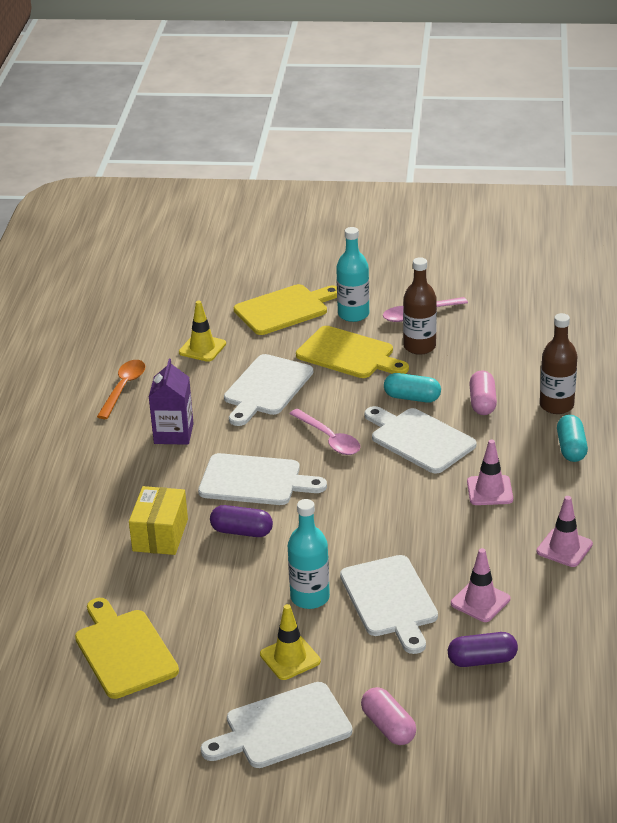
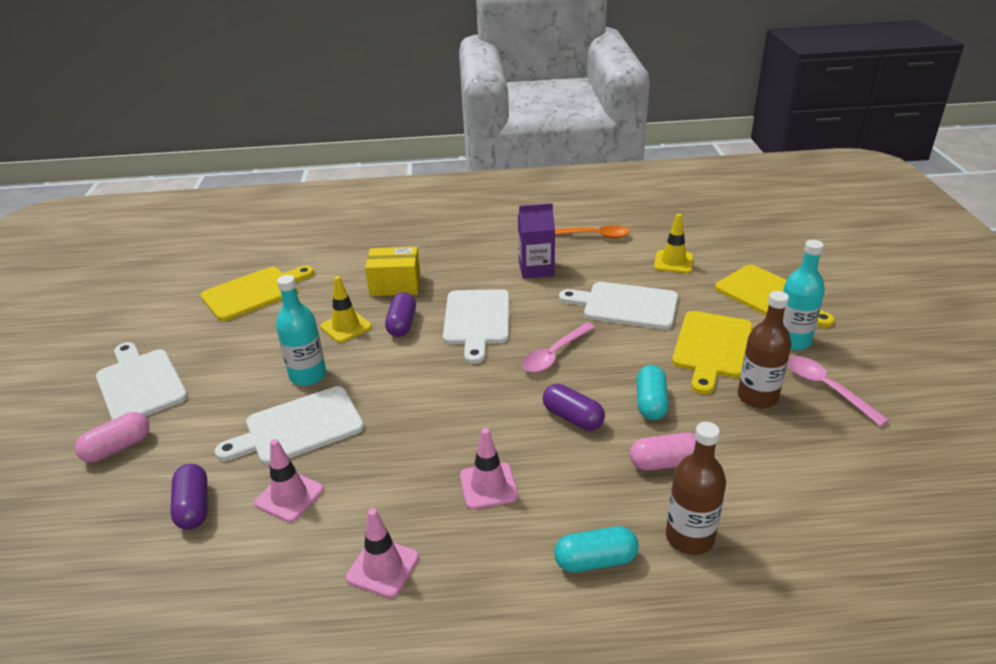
camera: 80 degrees right, 0 degrees up
(290, 658) = (227, 375): yellow traffic cone -> yellow traffic cone (346, 327)
(419, 439) = (573, 418): white cutting board -> purple capsule

